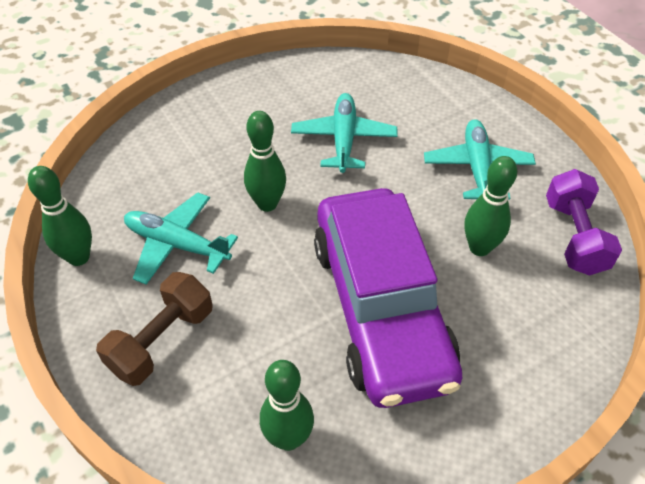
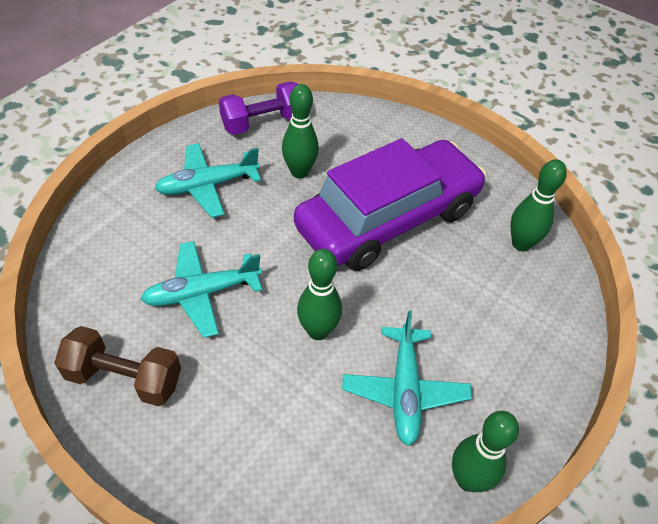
camera: 115 degrees left, 0 degrees up
(162, 340) = (504, 355): brown dumbbell -> brown dumbbell (124, 378)

